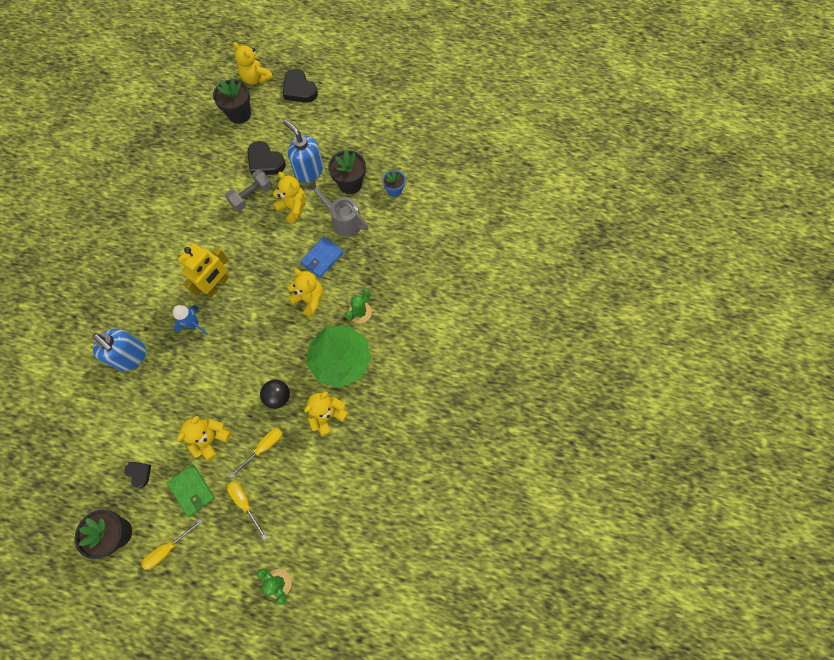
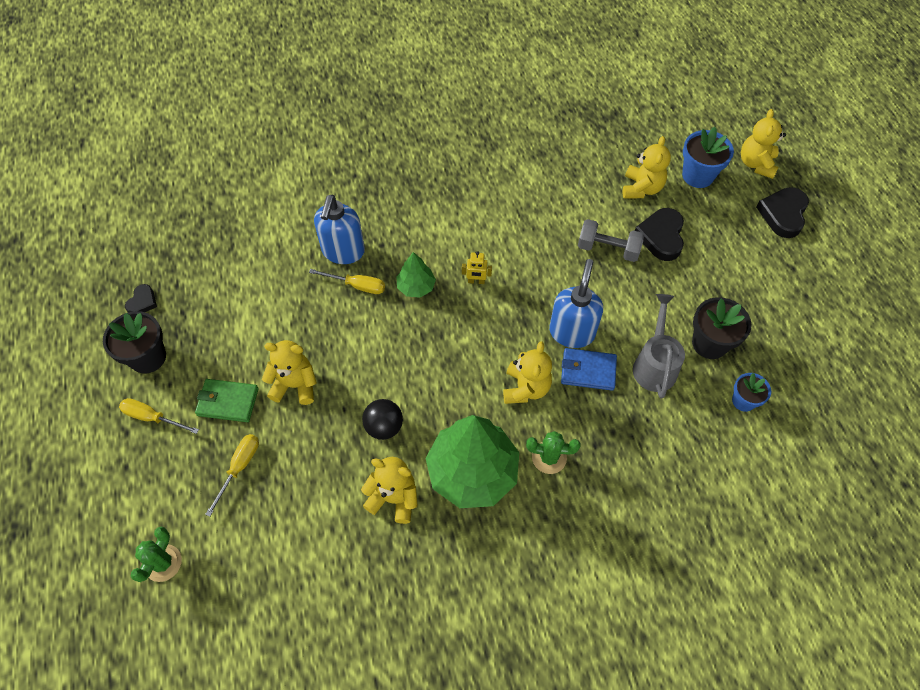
camera: 60 degrees right, 10 degrees down
(139, 473) = (221, 338): black heart -> black heart (142, 302)
(192, 490) = (228, 402): green wallet -> green wallet turned 75 degrees clockwise
(194, 324) = (416, 287): blue rocket -> green tree
(217, 285) = (476, 281): yellow robot -> yellow robot, size x0.47
(239, 114) = (697, 175): black flower pot -> blue flower pot
(263, 448) = (314, 448): yellow screwdriver -> yellow screwdriver (357, 286)
(293, 208) = (627, 300): yellow teddy bear -> yellow teddy bear (641, 188)
(309, 171) = (687, 288): blue soap dispenser -> blue soap dispenser (572, 332)

